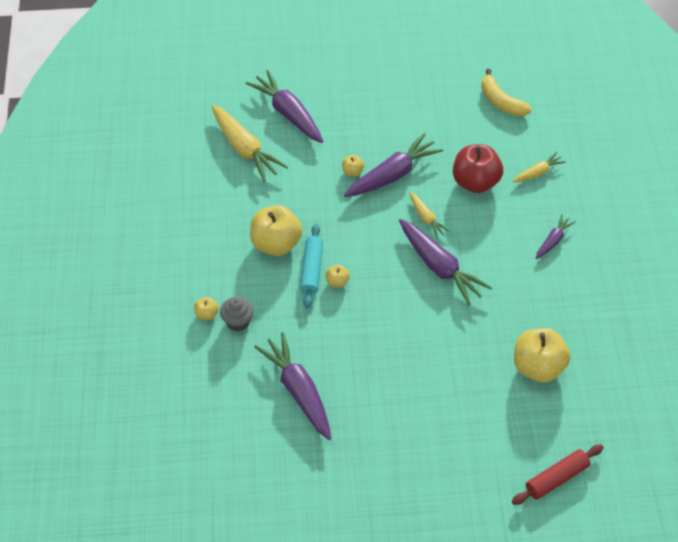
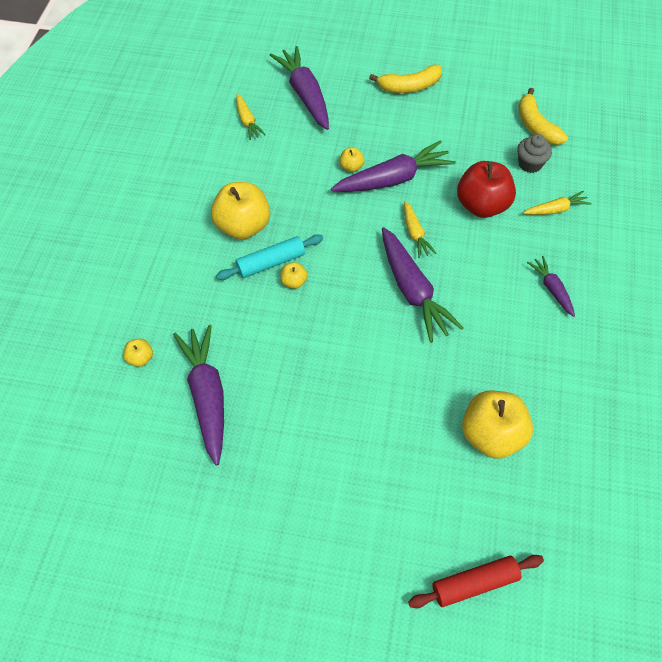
camera: 15 degrees right, 5 degrees up
(207, 314) = (141, 286): yellow apple -> yellow apple (140, 358)
(238, 322) = (171, 301): grey cupcake -> grey cupcake (530, 164)
(245, 149) = (247, 121): yellow carrot -> yellow carrot, size x0.53
(312, 270) = (271, 262): turquoise rolling pin -> turquoise rolling pin turned 45 degrees clockwise
(380, 87) = (409, 86): none -> yellow banana
(553, 241) = (552, 289): purple carrot -> purple carrot turned 75 degrees counterclockwise

